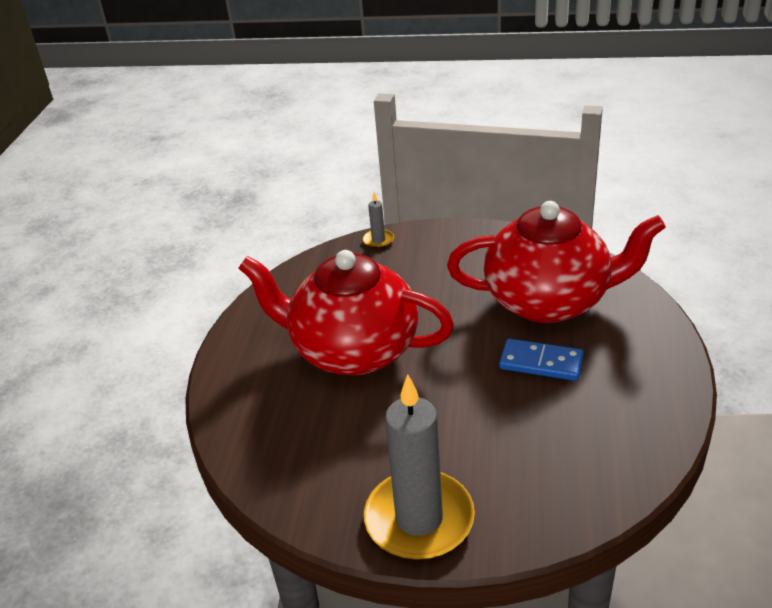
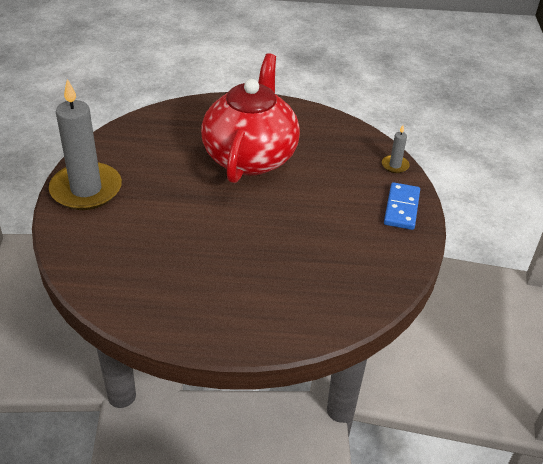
camera: 80 degrees right, 5 degrees up
(541, 362) = (231, 255): blue domino -> blue domino (401, 208)
(549, 301) = (313, 265): red teapot -> none

